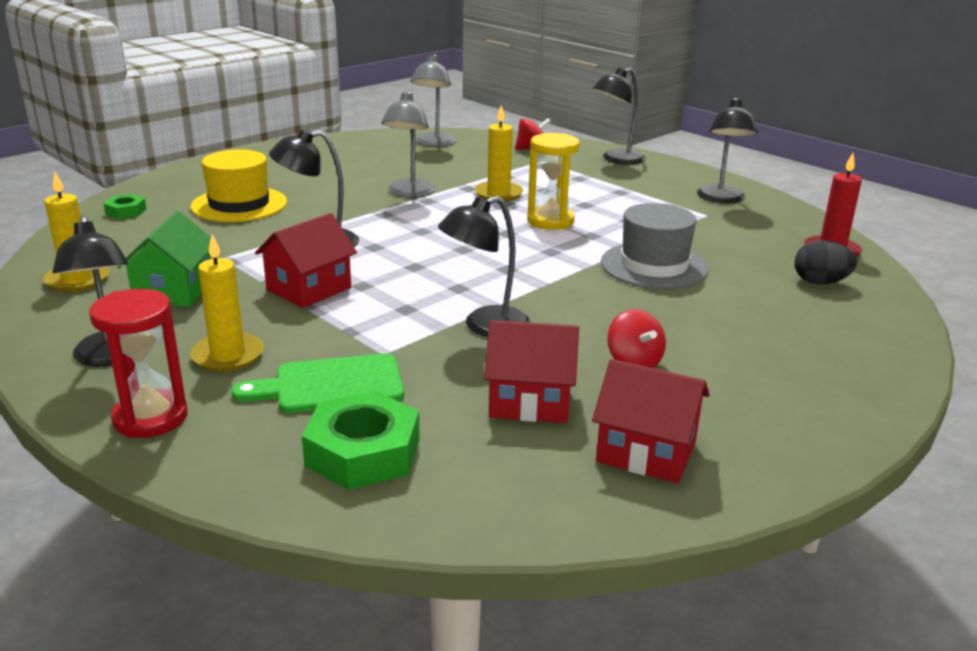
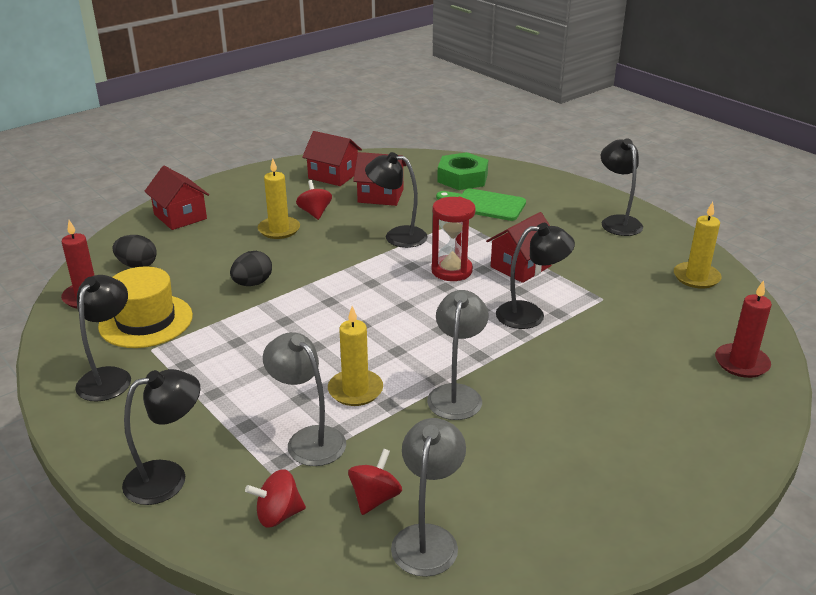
camera: 175 degrees left, 5 degrees up
(126, 211) = (741, 363): green nut -> red candle
(150, 418) = (569, 193): red hourglass -> red hourglass (451, 270)
(174, 291) = (617, 266): green house -> none
(228, 356) = (550, 221): yellow candle -> yellow candle (279, 230)
(239, 205) = (634, 373): yellow hat -> yellow hat (146, 321)
(331, 385) = (485, 205): green cutting board -> green cutting board turned 150 degrees counterclockwise
(470, 154) = (375, 498): none -> red spinning top
(485, 326) = (397, 236): black lamp -> black lamp turned 135 degrees counterclockwise
(527, 173) = (308, 439): none -> grey lamp
(550, 221) = (315, 341): yellow hourglass -> none
(654, 266) = (252, 283): grey hat -> black egg
(850, 351) = (180, 216): none -> red house

